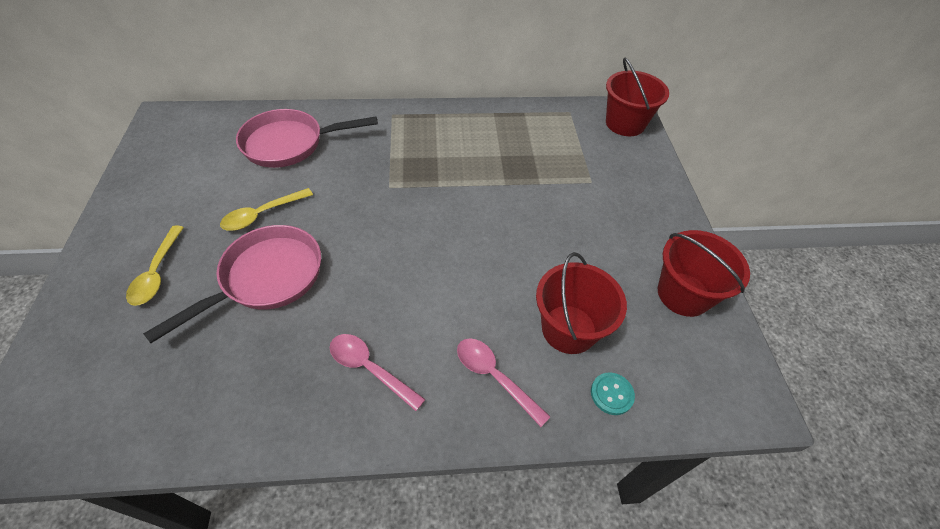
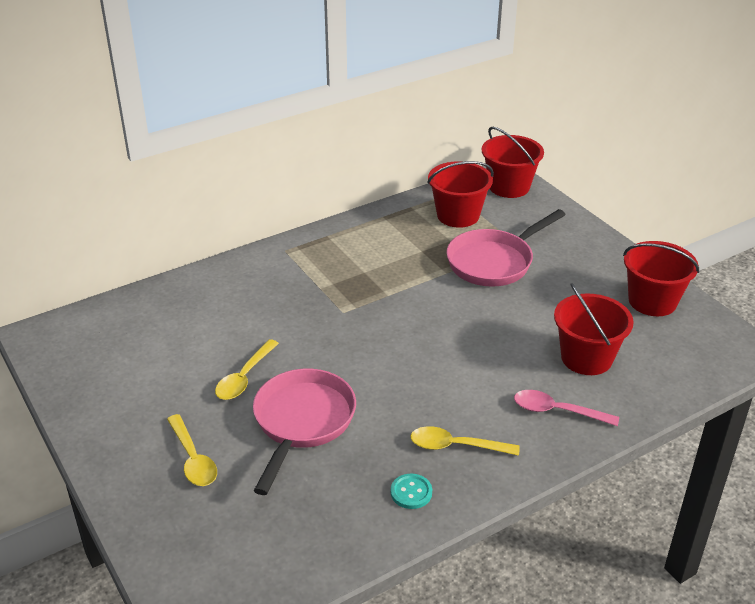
camera: 25 degrees left, 15 degrees down
(290, 144) = (207, 311): pink pan -> pink pan (494, 262)
(370, 369) = (456, 446): pink spoon -> yellow spoon
(558, 134) = (458, 215): none -> red bucket
(611, 394) = (650, 386): turquoise button -> turquoise button (411, 492)

